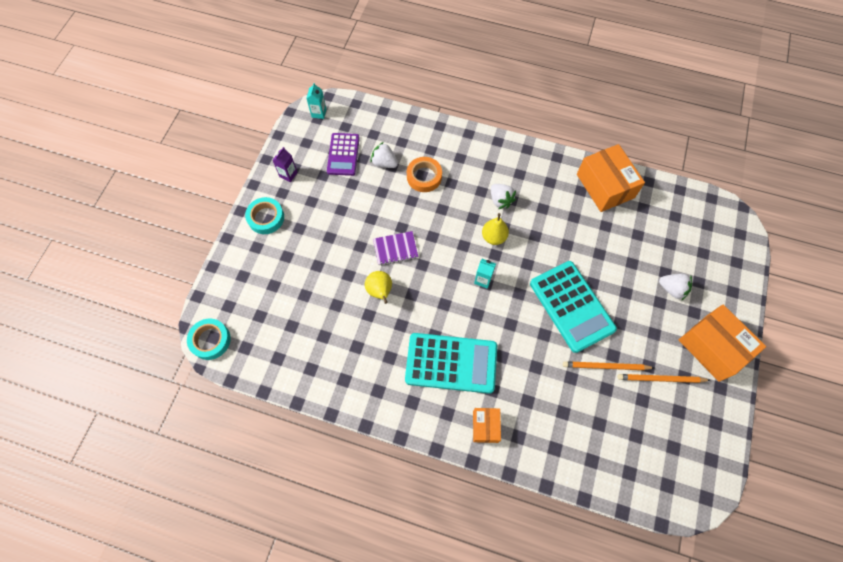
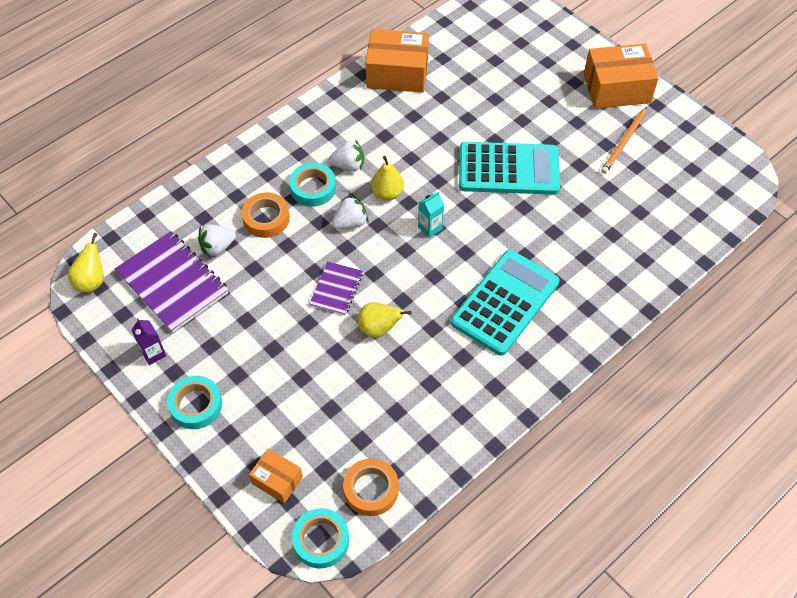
camera: 60 degrees left, 10 degrees down
(259, 351) = (371, 489): none -> orange tape
(319, 113) = (91, 281): turquoise carton -> yellow pear
(343, 154) = (172, 283): purple calculator -> purple notebook
(467, 190) = (313, 188): none -> turquoise tape
(485, 426) = (590, 306): orange box -> orange box (277, 480)
(605, 366) = (587, 176): orange pencil -> none
(672, 289) = (542, 85): white strawberry -> white strawberry (350, 223)

